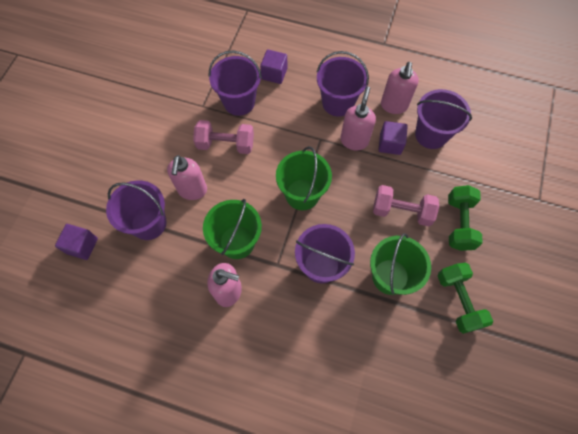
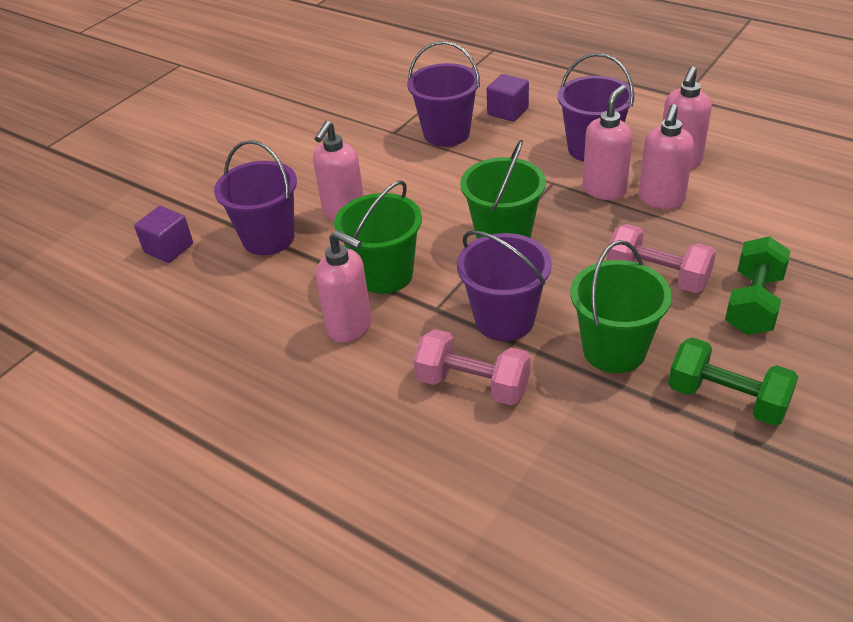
camera: 20 degrees right, 25 degrees down
(225, 144) = (410, 172): pink dumbbell -> pink dumbbell (473, 384)
(390, 144) = (661, 200): purple cube -> pink soap dispenser
(431, 135) = (732, 197): purple bucket -> none
(458, 300) = (727, 399): green dumbbell -> green dumbbell turned 60 degrees counterclockwise

